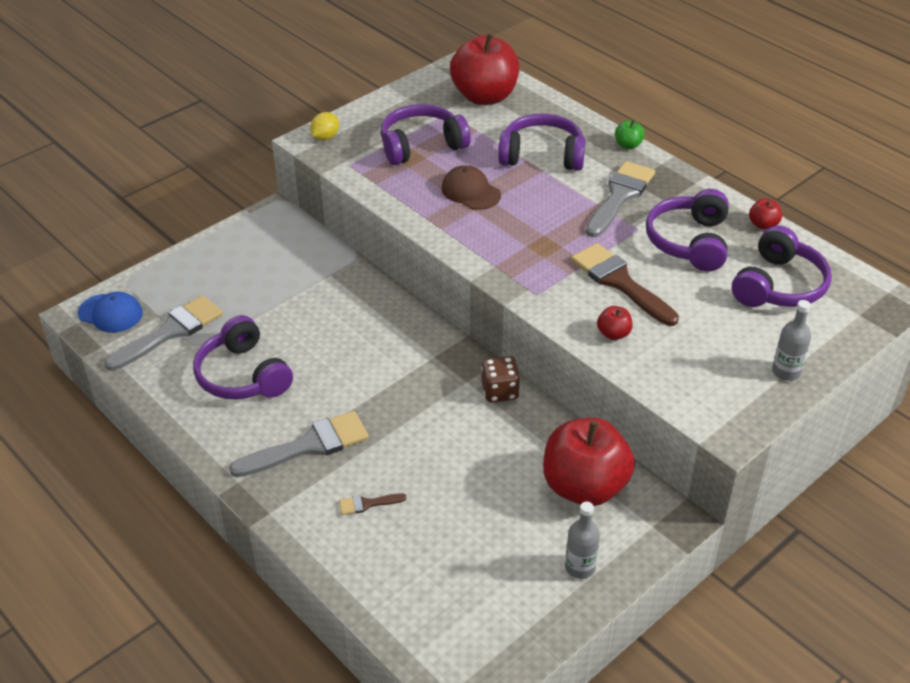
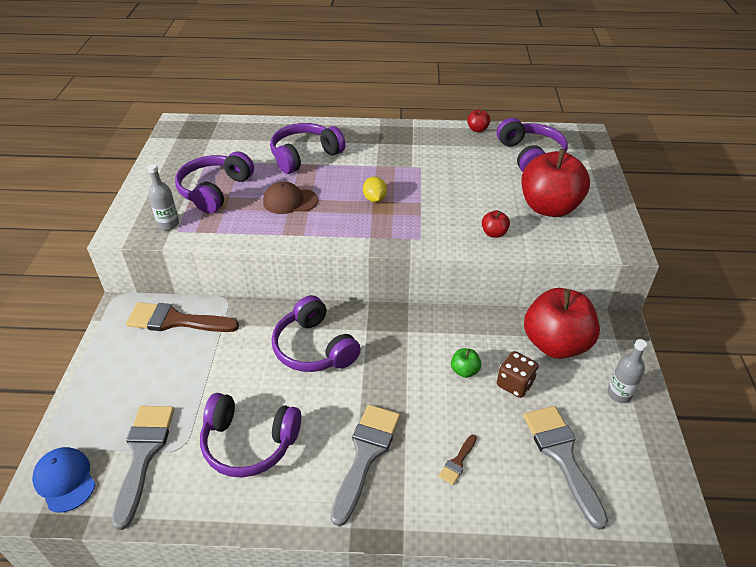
camera: 45 degrees left, 0 degrees up
(110, 313) = (65, 480): blue cap -> blue cap turned 105 degrees counterclockwise
(325, 137) = (132, 222): yellow lemon -> yellow lemon (374, 199)
(484, 96) = (217, 140): red apple -> red apple (549, 207)
(500, 391) = (435, 323): brown dice -> brown dice (515, 384)
(620, 196) = (384, 155): grey brush -> grey brush (562, 456)
(620, 282) = (454, 202): brown brush -> brown brush (176, 321)
(628, 145) = (347, 125): green apple -> green apple (464, 371)
(689, 242) = (456, 158): purple headphones -> purple headphones (314, 348)
(786, 372) = (599, 197): grey bottle -> grey bottle (168, 224)

